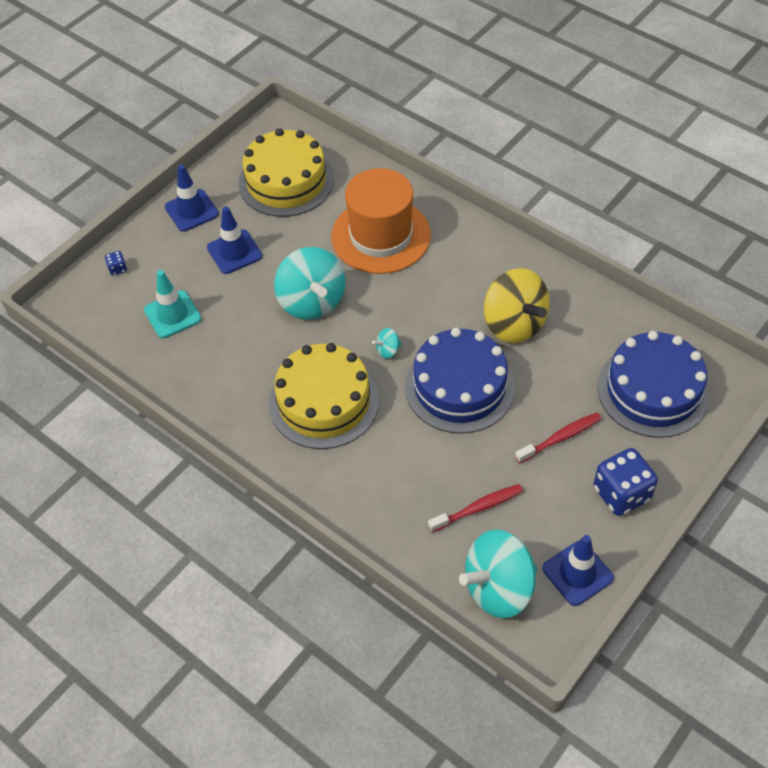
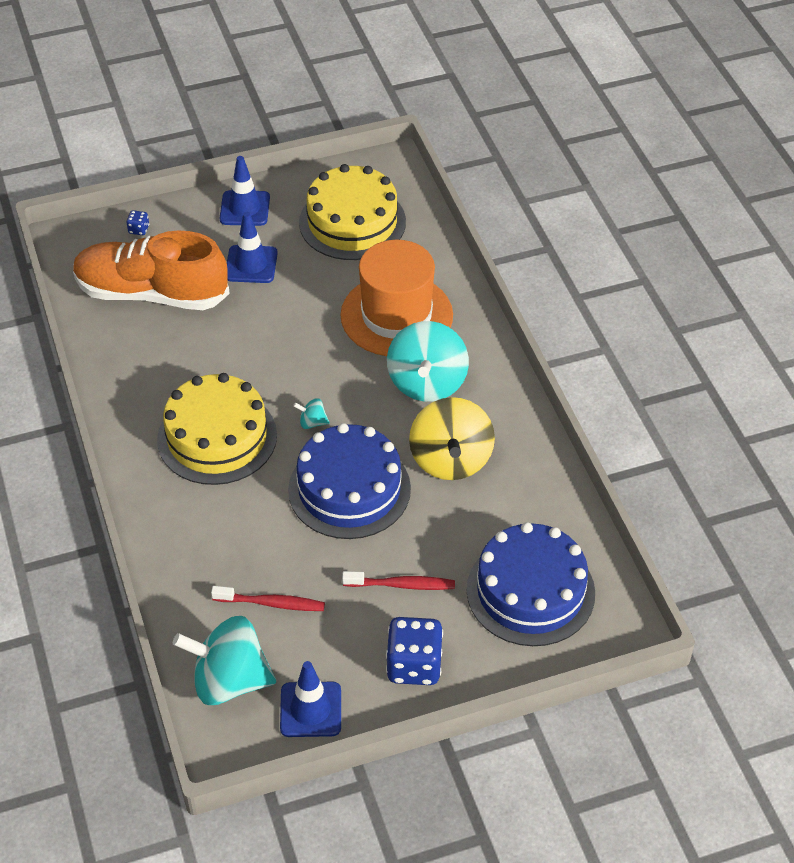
camera: 30 degrees right, 5 degrees down
(172, 314) = (152, 293): turquoise traffic cone -> orange shoe
(312, 302) = (282, 344): turquoise spinning top -> turquoise spinning top (427, 383)

